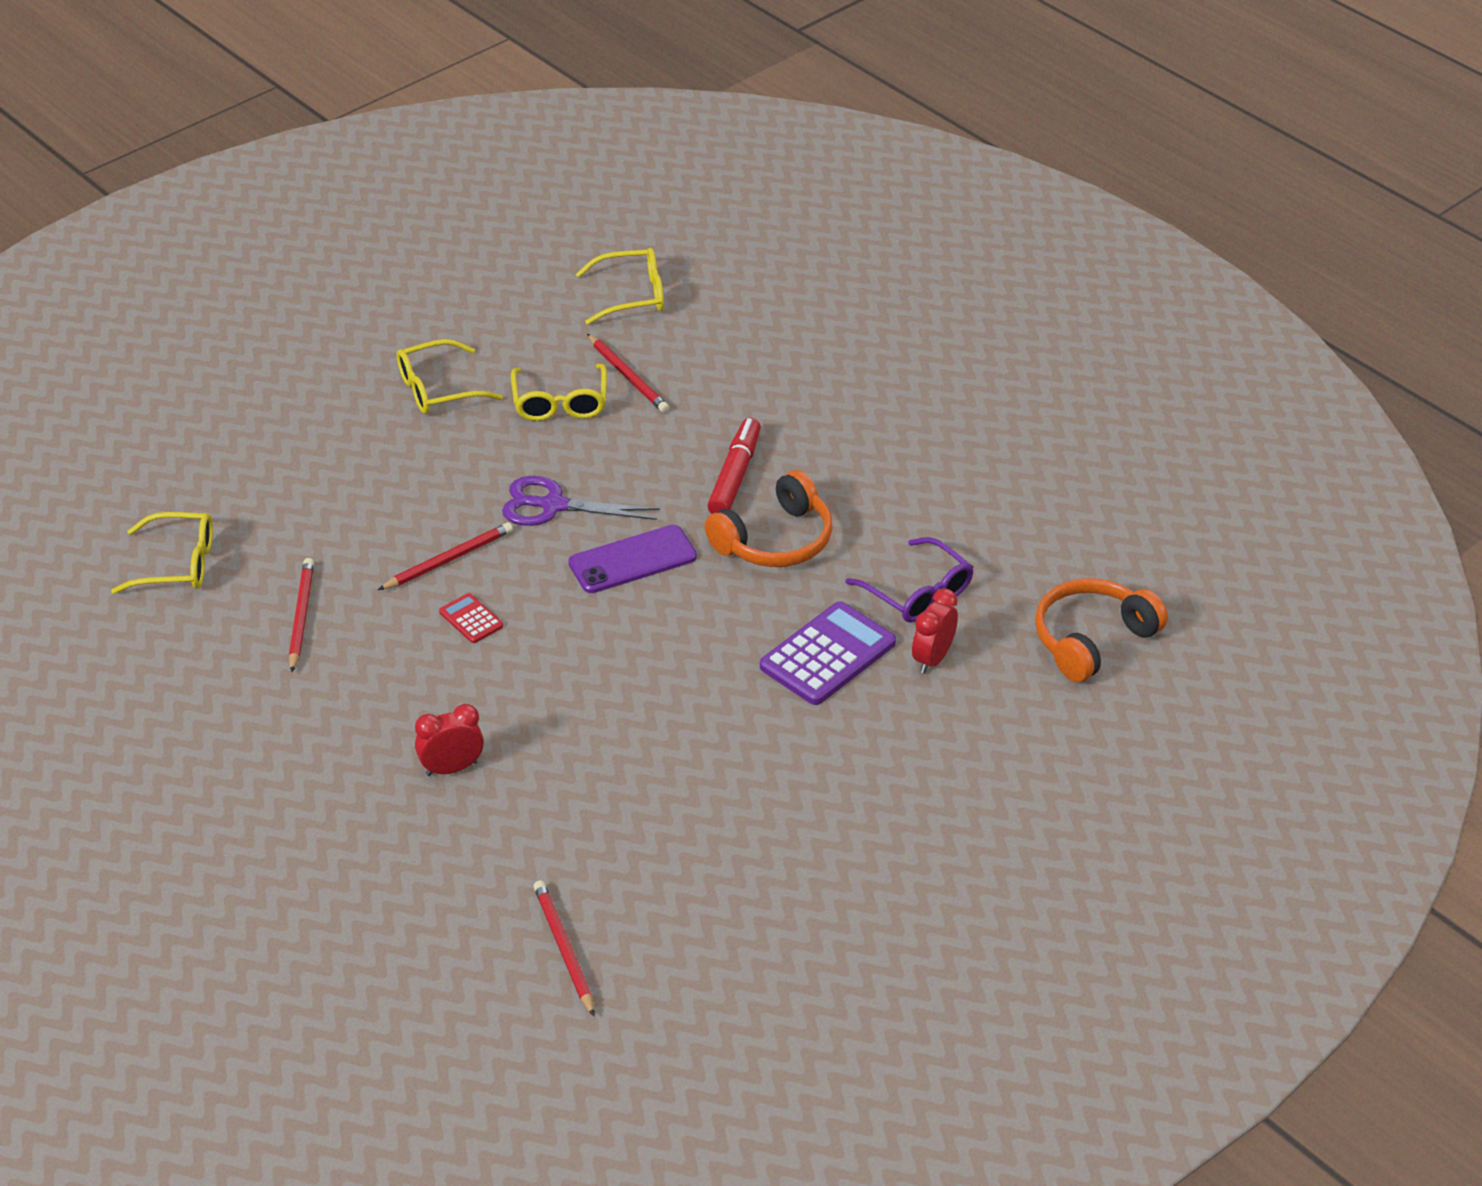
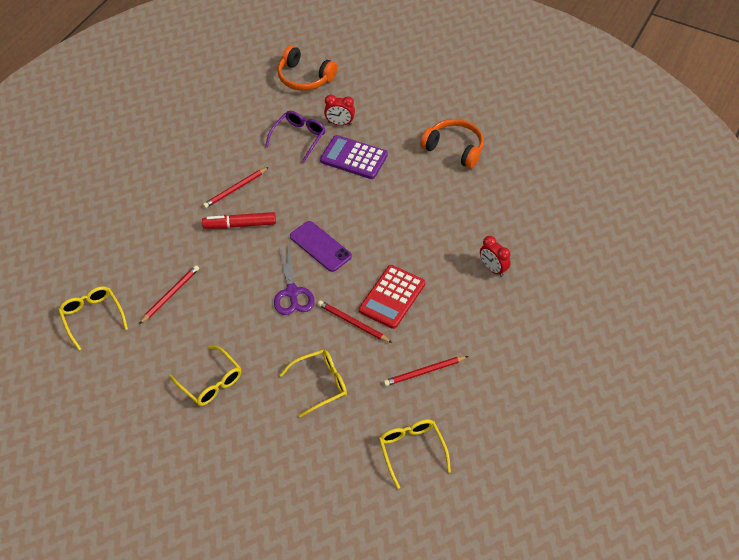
camera: 110 degrees left, 10 degrees up
(471, 619) = (392, 297): red calculator -> red calculator, size x2.03
(560, 403) = (205, 318): yellow glasses -> yellow glasses (321, 384)
(564, 949) = (569, 195): red pencil -> red pencil (235, 189)
(775, 540) = (283, 196): orange headphones -> orange headphones (454, 149)

